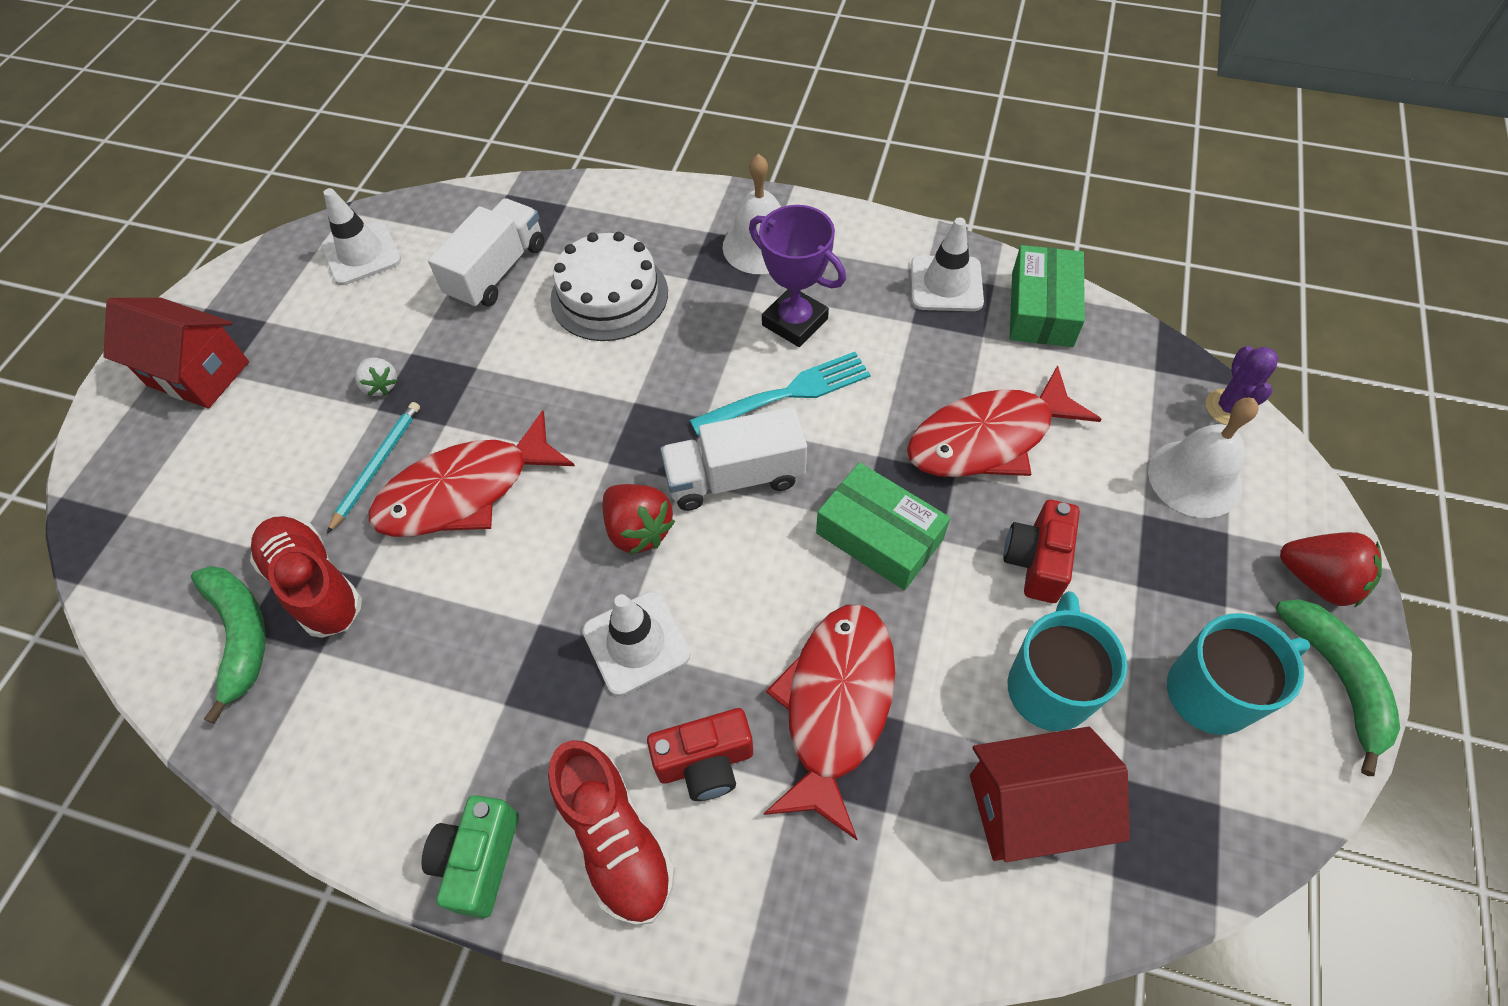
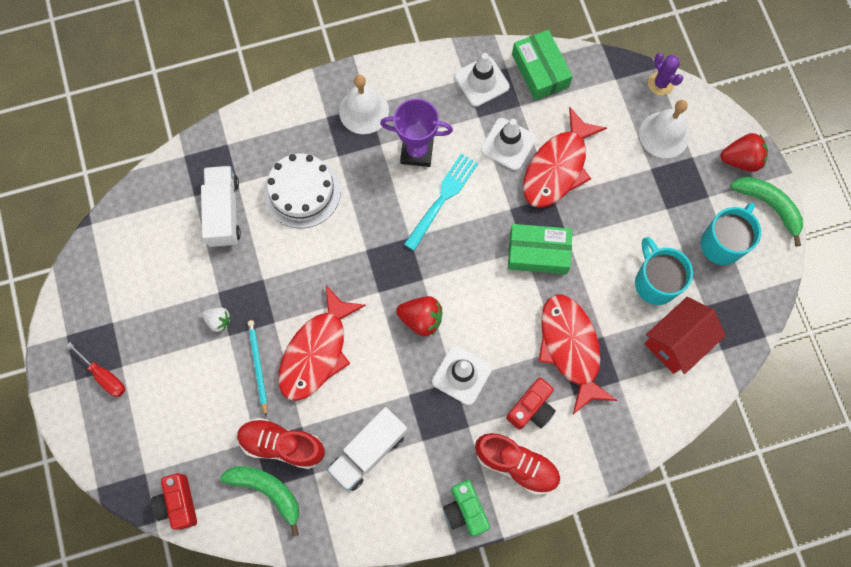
camera: 35 degrees left, 15 degrees up
(198, 374) = (104, 376): red house -> red screwdriver
(361, 254) = (130, 247): white traffic cone -> white traffic cone (508, 144)
(735, 477) = (448, 262): white truck -> white truck (368, 451)
(1036, 561) = (616, 223): red camera -> red camera (178, 503)

